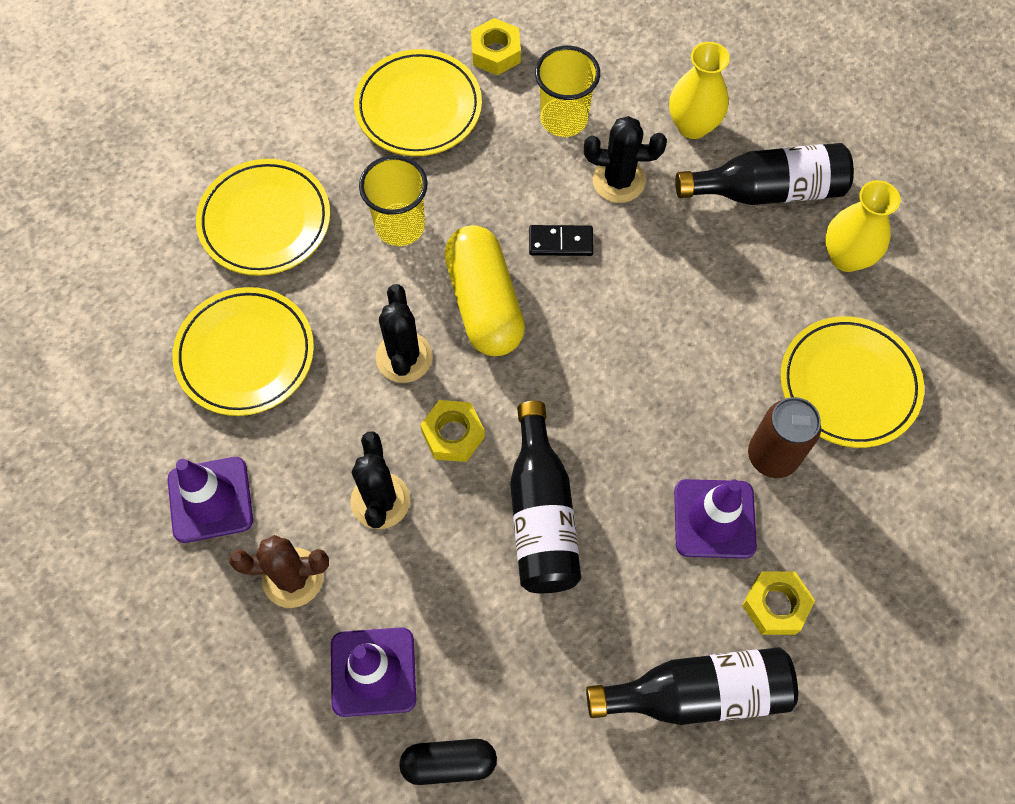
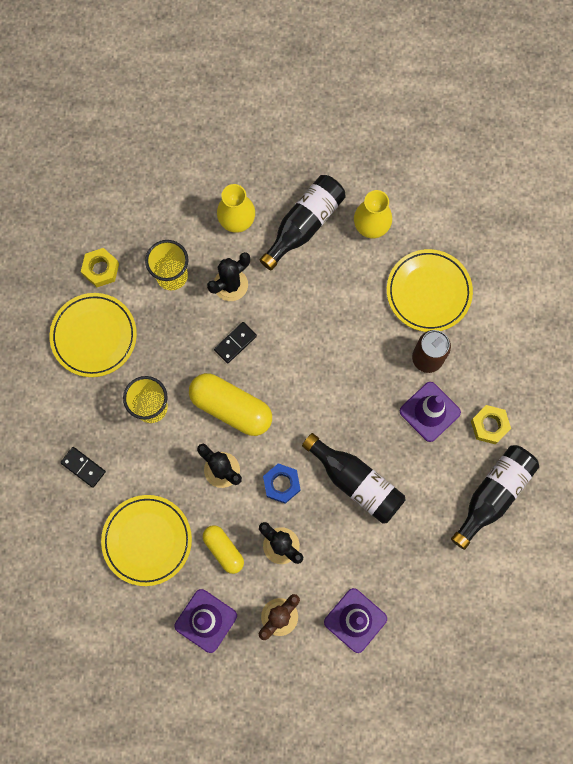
camera: 45 degrees left, 10 degrees up
(265, 221) = (83, 467): yellow plate -> black domino
(313, 443) = (223, 550): none -> yellow capsule
(449, 763) = (424, 624): black capsule -> none
(453, 434) = (281, 484): yellow nut -> blue nut

